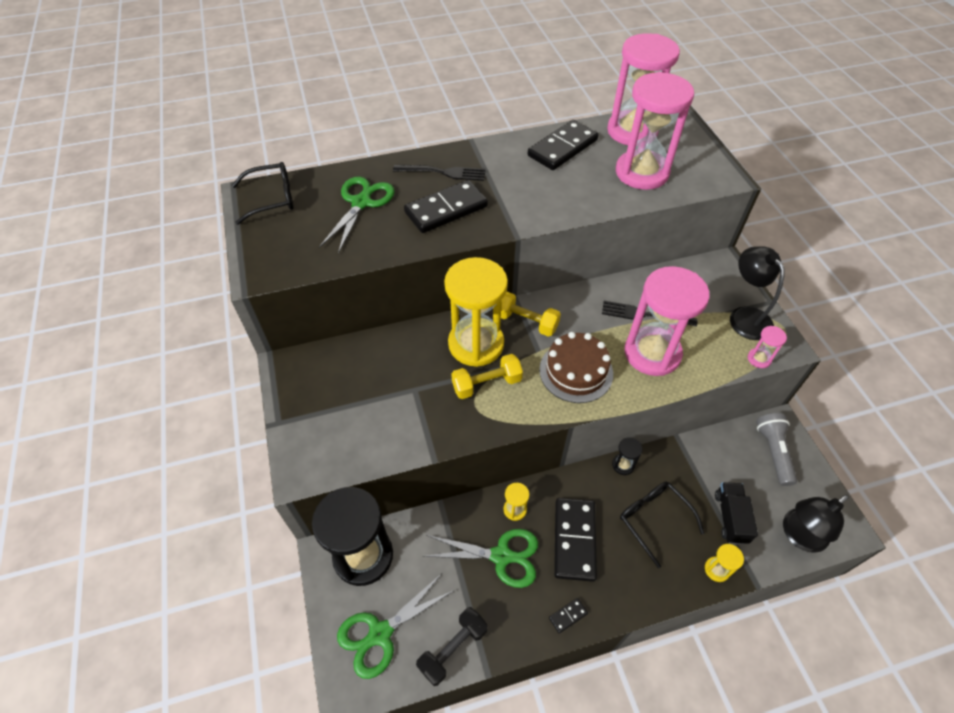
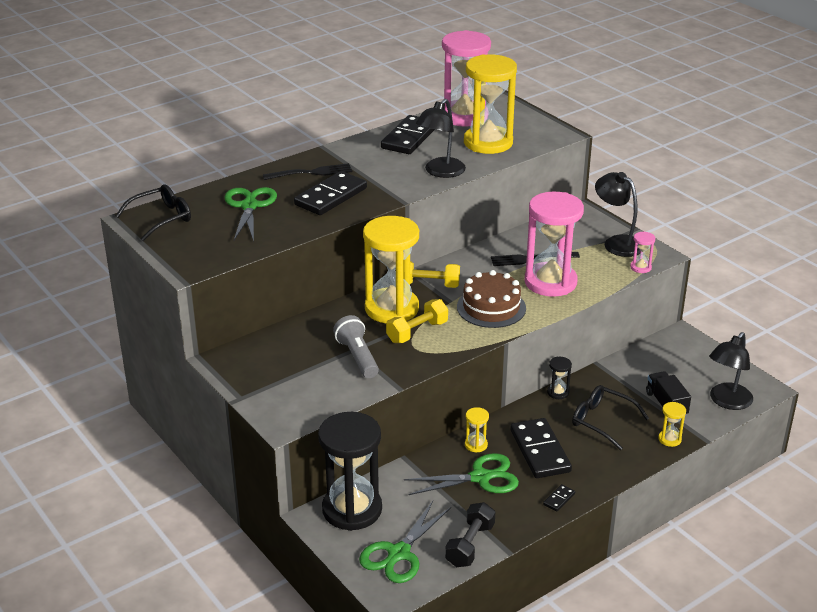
camera: 20 degrees left, 20 degrees down
(573, 202) = (440, 172): none -> black lamp
(642, 172) = (488, 142): pink hourglass -> yellow hourglass
(773, 452) = (683, 354): grey flashlight -> grey flashlight (357, 357)

